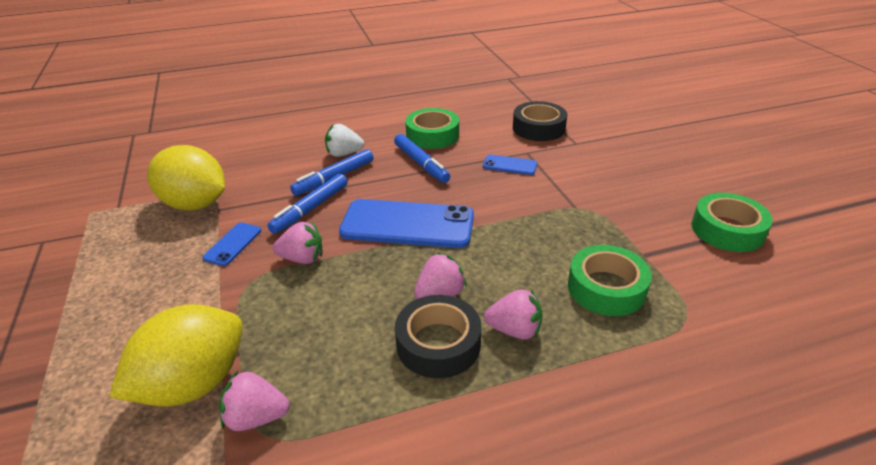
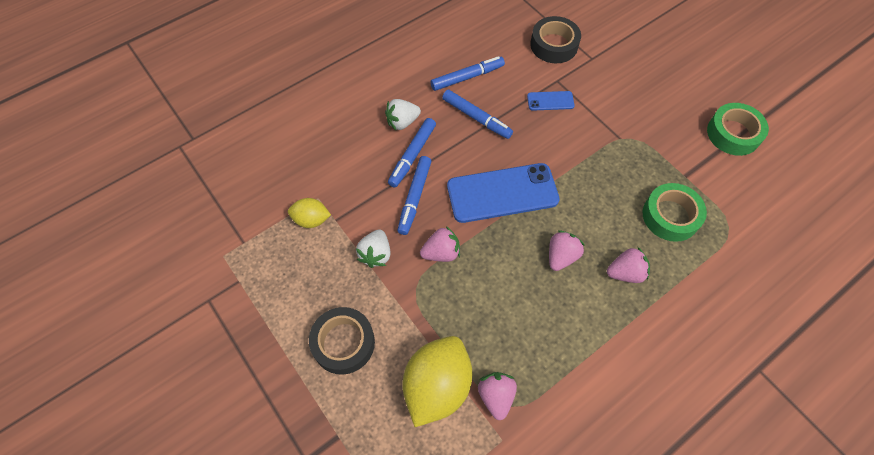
camera: 20 degrees left, 25 degrees up
(195, 204) = (311, 220): yellow lemon -> yellow lemon, size x0.53
(233, 244) = (376, 254): blue phone -> white strawberry
(256, 417) = (496, 396): pink strawberry -> pink strawberry turned 105 degrees clockwise
(432, 135) = (467, 77): green tape -> blue marker
(438, 344) = (581, 300): black tape -> black tape (343, 343)

